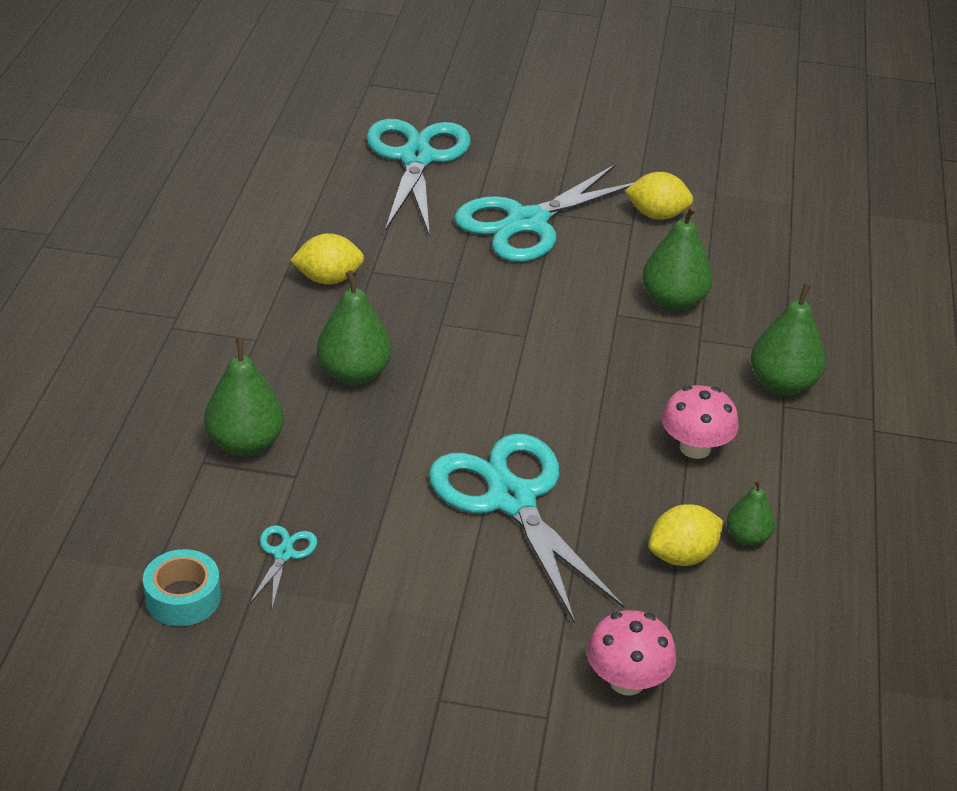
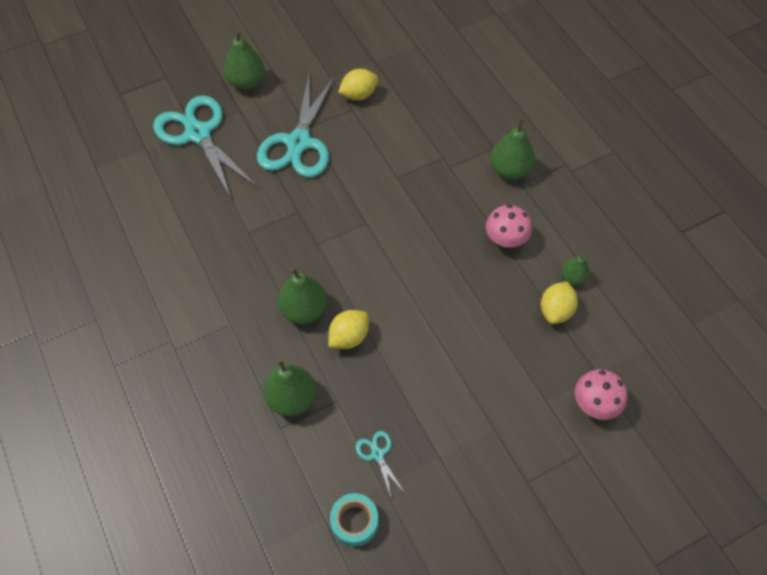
camera: 35 degrees left, 20 degrees up
(328, 279) = (230, 254): yellow lemon -> yellow lemon (349, 337)
(511, 499) = (452, 335): turquoise scissors -> none
(673, 301) = (416, 150): green pear -> green pear (246, 82)

